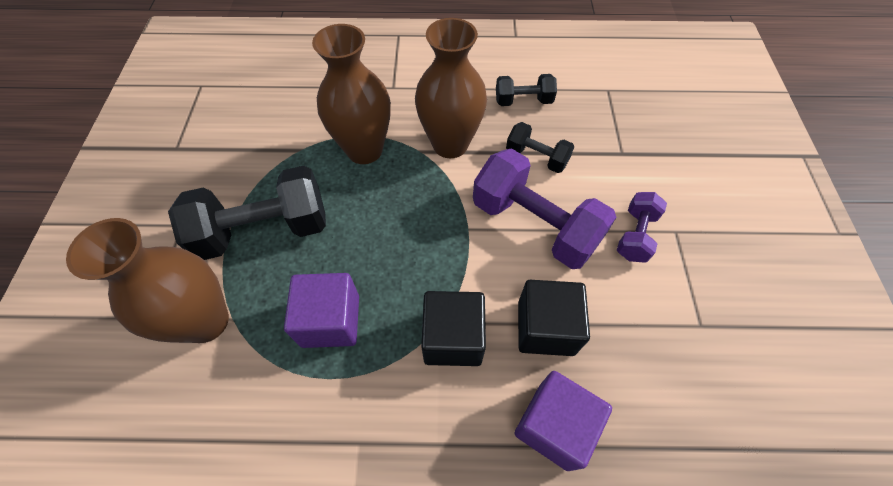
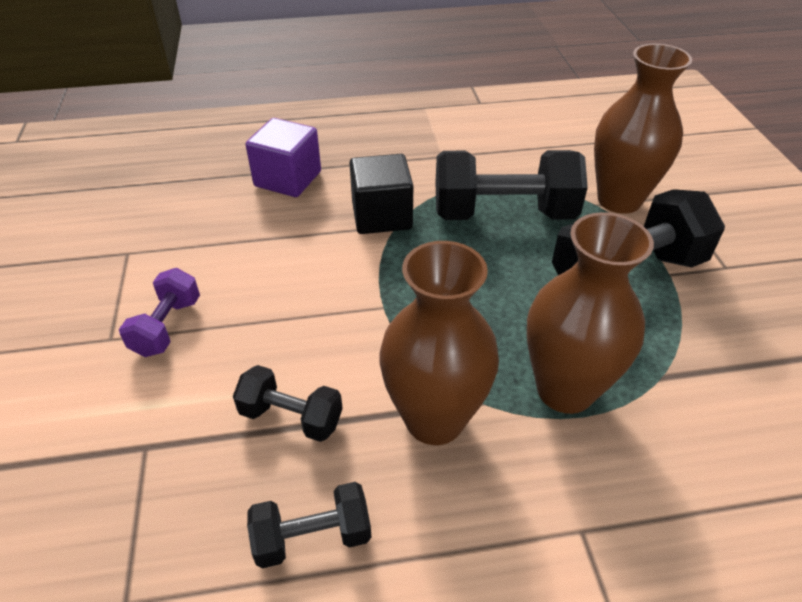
camera: 170 degrees right, 15 degrees down
(330, 320) = (503, 213): purple cube -> black dumbbell
(535, 224) = (298, 322): purple dumbbell -> none
(545, 328) = (291, 232): black cube -> none

